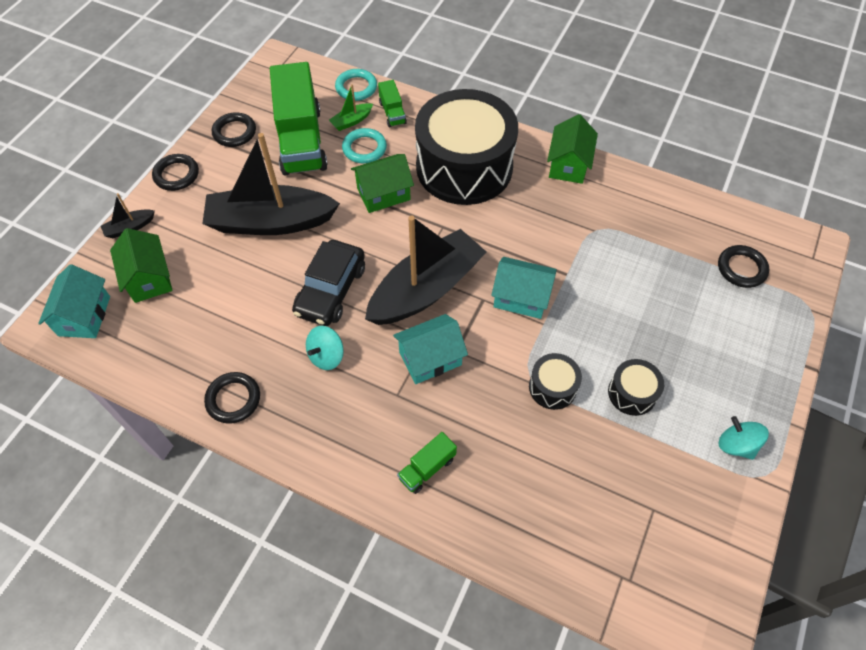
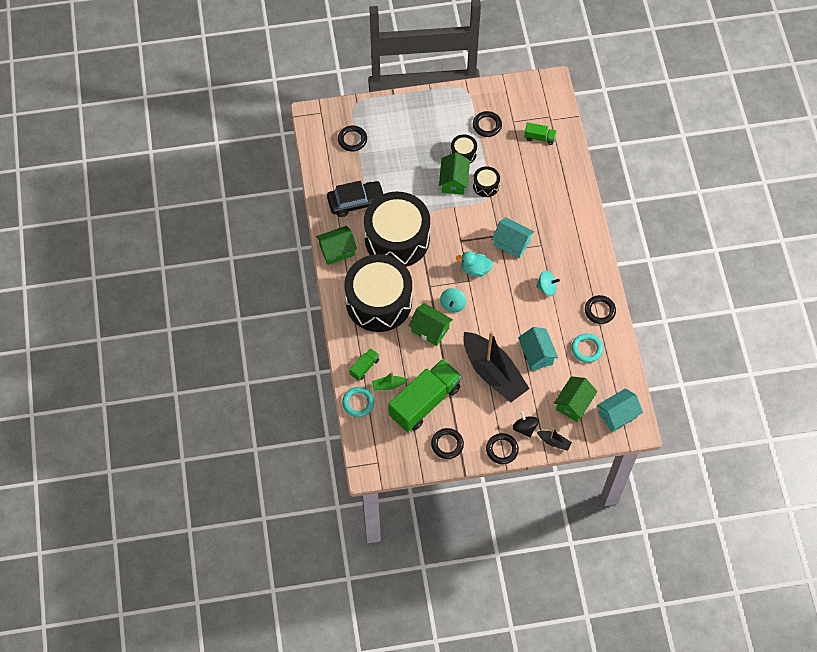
camera: 125 degrees left, 5 degrees up
(176, 211) = (525, 428): none -> black spinning top
(331, 290) = (510, 312): black car -> black car (356, 202)
(351, 121) = (388, 385): green boat -> green boat turned 150 degrees clockwise
(364, 148) = (404, 363): turquoise ring -> turquoise ring (586, 349)
(426, 289) = (475, 269): black boat -> turquoise duck
(427, 468) = (564, 211): green truck -> green truck (539, 137)
(521, 297) = (446, 225): turquoise house -> turquoise house (536, 354)
(540, 231) = (397, 239): none -> black drum
(588, 350) = (454, 181): none -> green house
(668, 462) = (487, 125): none -> black ring
(736, 445) = (458, 104): turquoise spinning top -> turquoise spinning top (452, 304)

